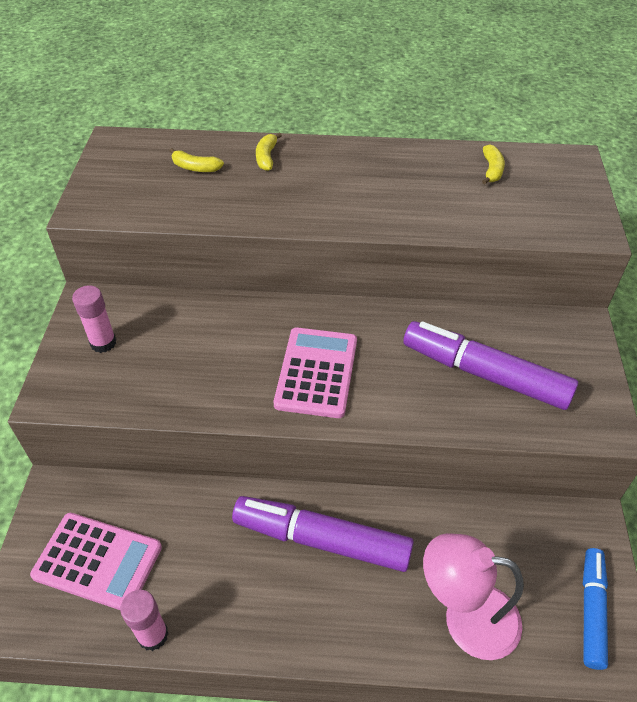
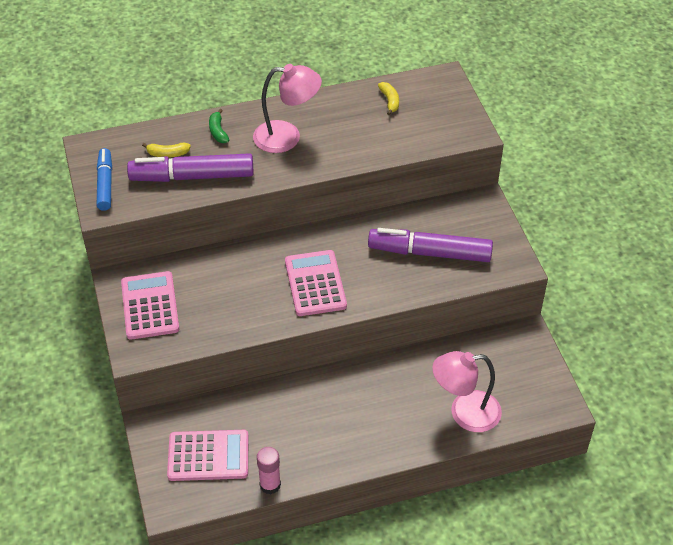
camera: 20 degrees left, 0 degrees up
(103, 343) = (150, 306): pink glue stick -> pink calculator
(266, 157) = (218, 131): yellow banana -> green banana
(322, 540) = (355, 397): purple marker -> purple marker (192, 176)
(345, 181) = (287, 137): none -> pink lamp
(591, 611) = (539, 385): blue marker -> blue marker (105, 184)

